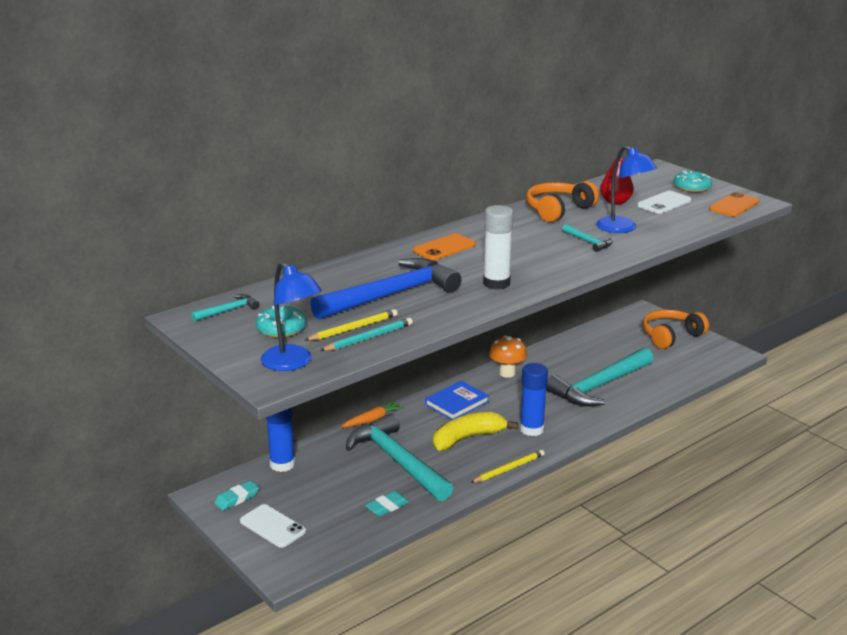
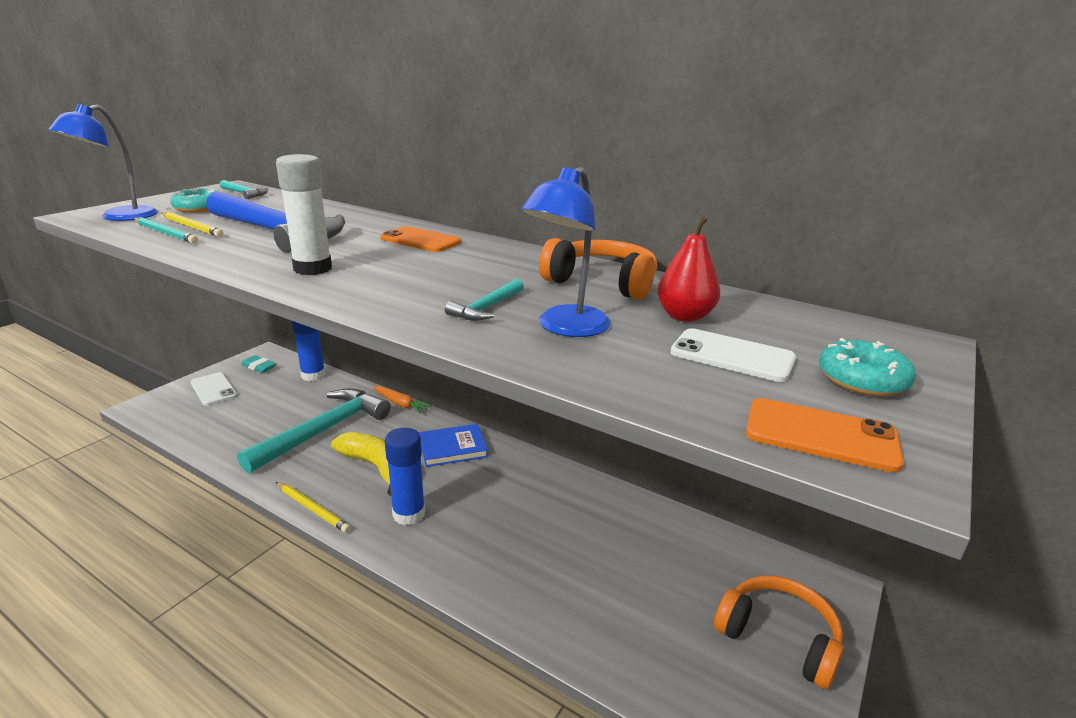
camera: 70 degrees right, 0 degrees up
(272, 526) = (214, 389): white phone -> white phone turned 60 degrees counterclockwise
(387, 506) = (238, 439): turquoise eraser -> none
(456, 403) = (453, 448): blue book -> blue book turned 45 degrees counterclockwise
(507, 373) = (541, 473): orange mushroom -> none
(599, 386) = (549, 564): turquoise hammer -> none

